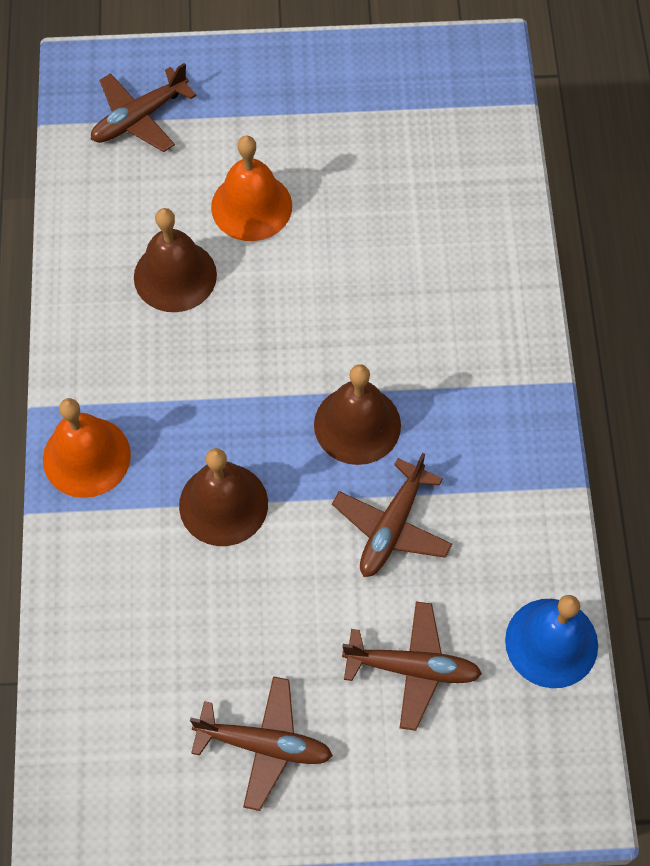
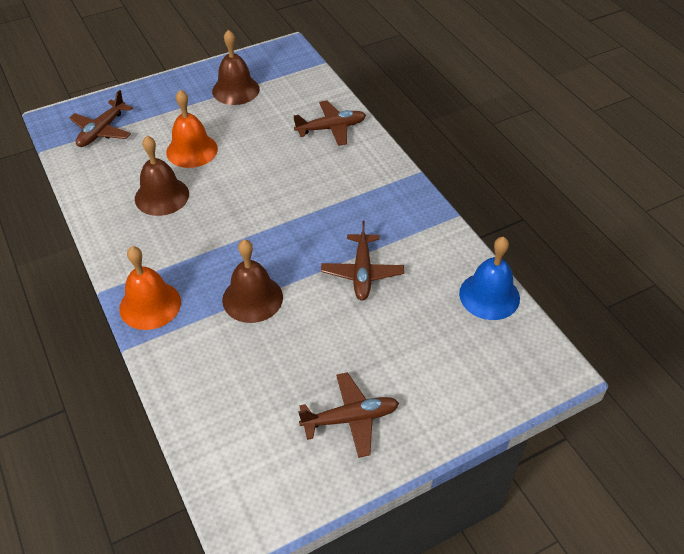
camera: 25 degrees left, 15 degrees down
(357, 424) = (312, 230): brown bell -> brown bell (235, 90)
(413, 668) = (418, 339): brown plane -> brown plane (331, 128)

